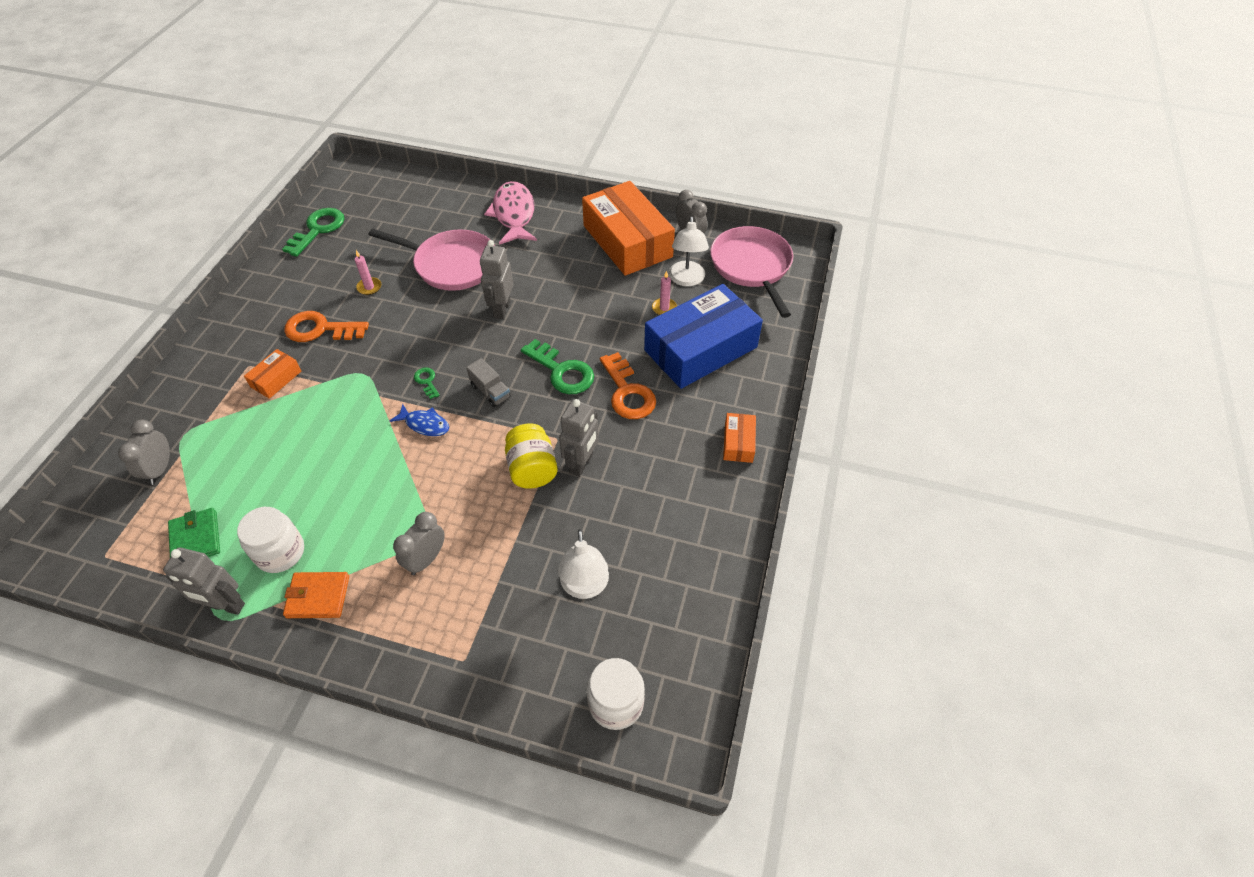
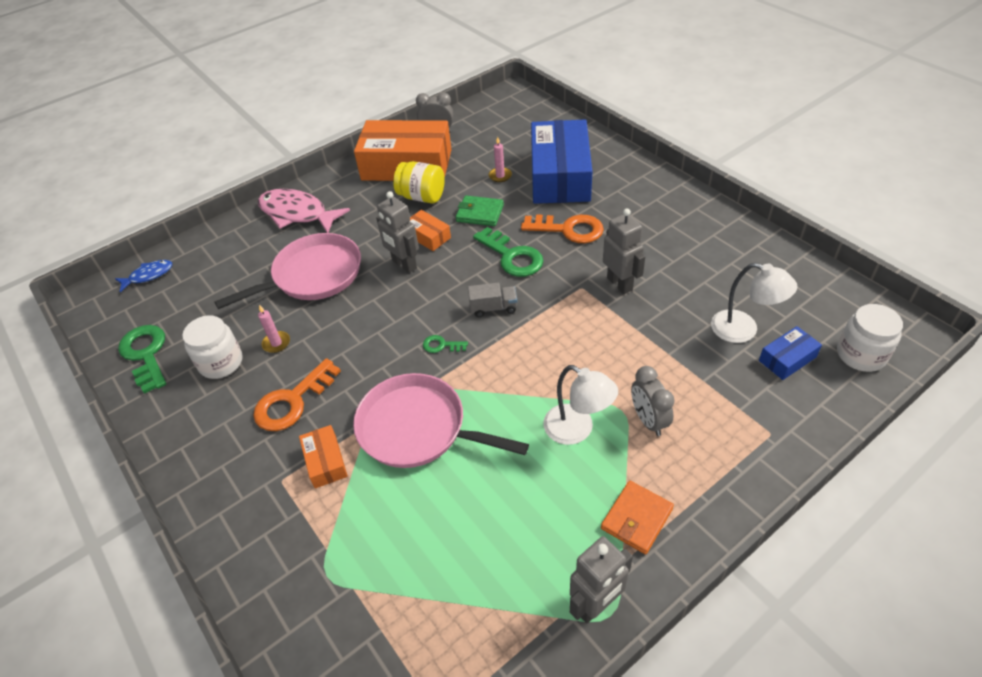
camera: 50 degrees left, 5 degrees down
(160, 469) = (357, 615): grey clock -> none
(196, 538) = (487, 608): green wallet -> green wallet (480, 213)
(280, 552) = (561, 533): white jar -> white jar (221, 363)
(425, 424) = (492, 365): blue fish -> blue fish (148, 275)
(532, 469) = (602, 314): yellow jar -> yellow jar (422, 197)
(562, 371) = (512, 256): green key -> green key turned 60 degrees clockwise
(568, 639) = (787, 359): none -> blue box
(686, 280) = (482, 153): white lamp -> white lamp (577, 430)
(738, 443) = (666, 195): orange box -> orange box (428, 236)
(752, 266) = (503, 118): pink pan -> pink pan (417, 428)

